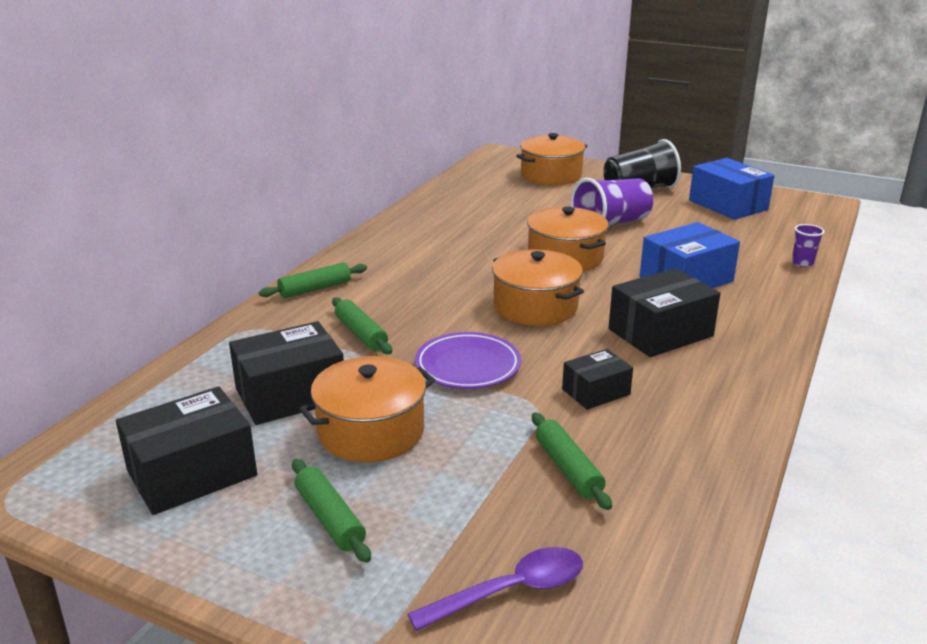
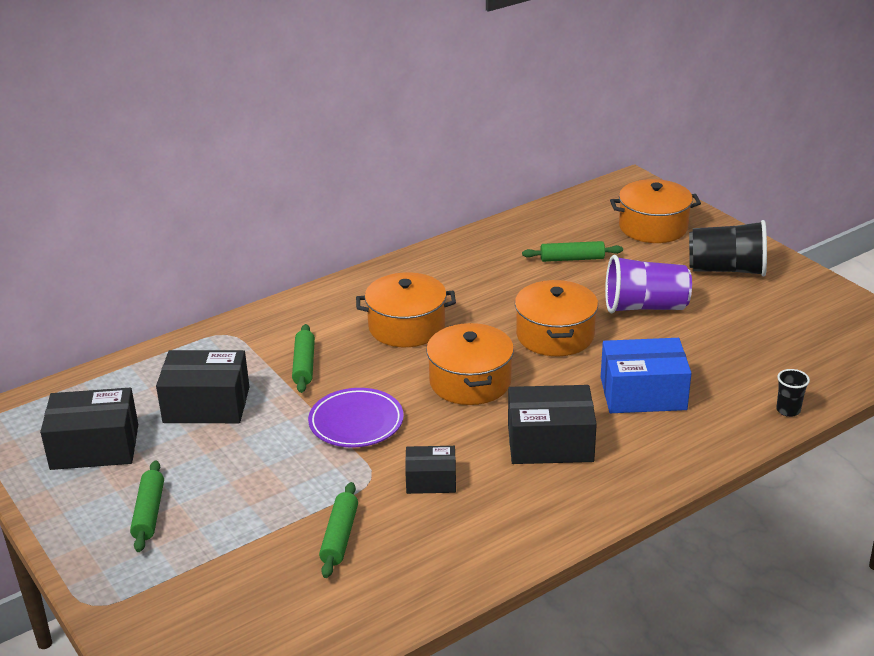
camera: 30 degrees right, 5 degrees up
(315, 289) = (309, 308): green rolling pin -> green rolling pin (572, 259)
(371, 431) = (233, 455): orange pot -> orange pot (406, 327)
(510, 591) = (211, 607): purple spoon -> none
(728, 205) = (801, 315): blue box -> none
(802, 263) = (788, 410): purple cup -> black cup

